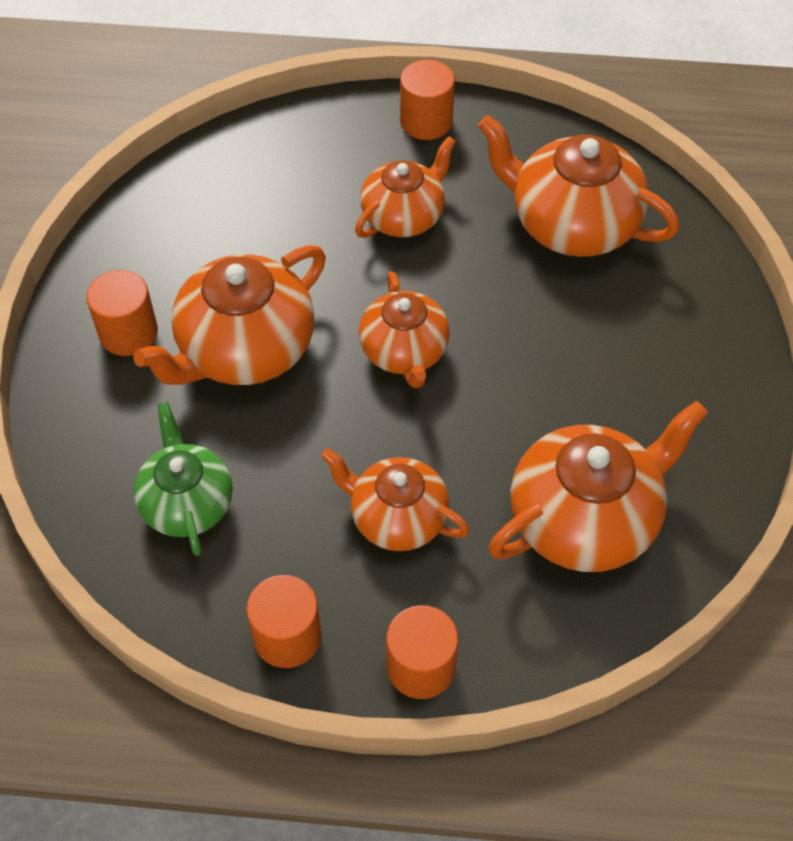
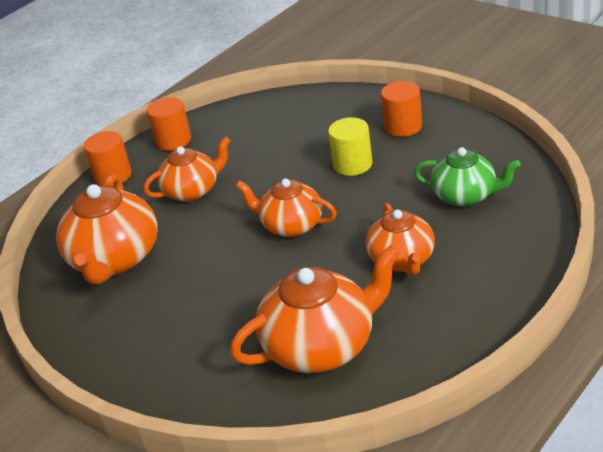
camera: 130 degrees right, 20 degrees down
(187, 503) = (274, 126): green teapot -> green teapot (465, 196)
(244, 349) = (352, 164): orange teapot -> yellow cylinder
(426, 121) = (491, 304): orange cylinder -> none

